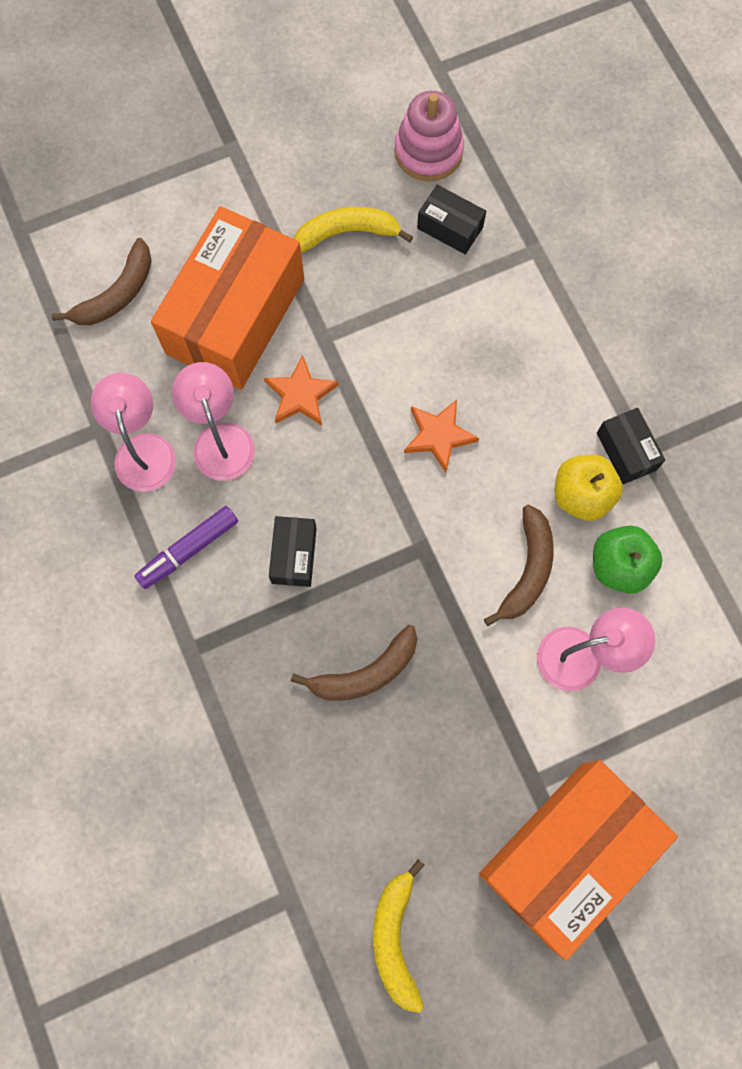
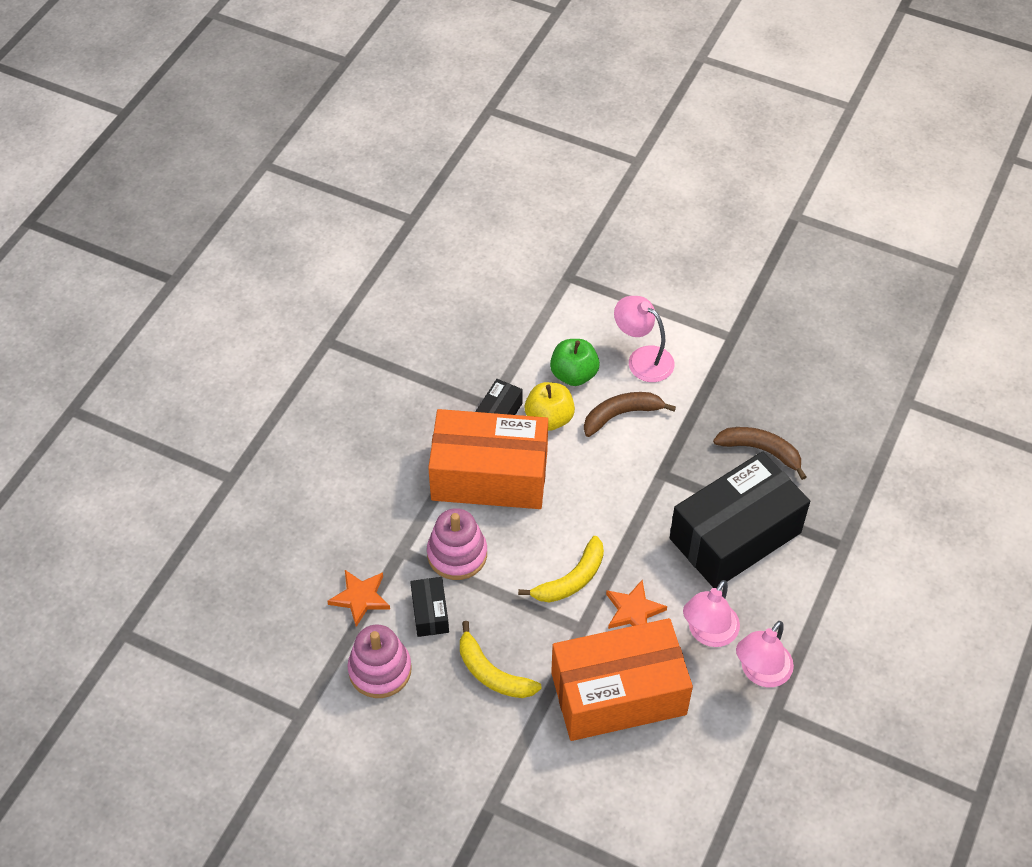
camera: 130 degrees left, 20 degrees down
(117, 294) = (676, 784): brown banana -> none
(188, 550) = (792, 594): purple marker -> none
(294, 555) = (735, 536): black box -> black box, size x2.35
(395, 937) = (870, 345): yellow banana -> yellow banana (571, 579)
(439, 436) = (584, 515): orange star -> orange star (360, 598)
(492, 293) = (457, 554): none -> pink stacking toy
(566, 853) = (751, 302): orange box -> orange box (489, 475)

